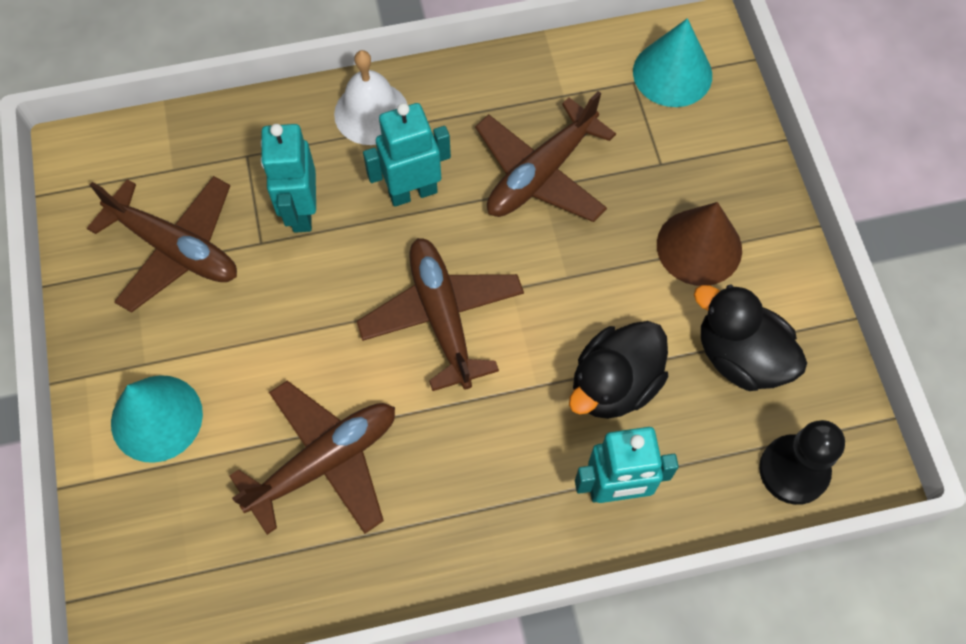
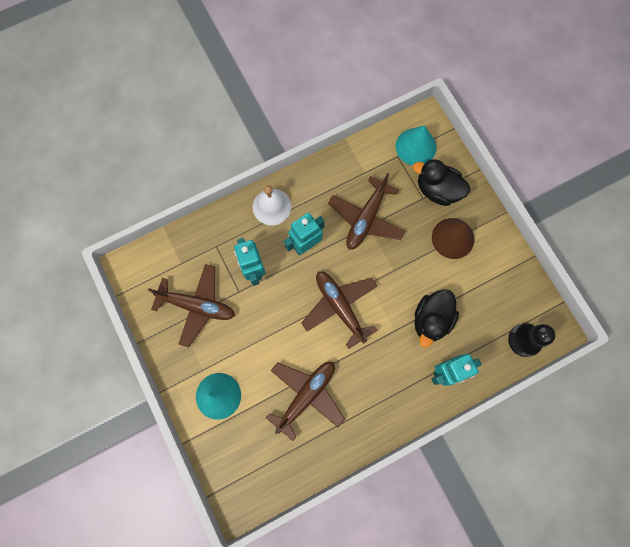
camera: 15 degrees left, 10 degrees up
(740, 356) = (486, 290): black duck -> black duck (437, 190)

